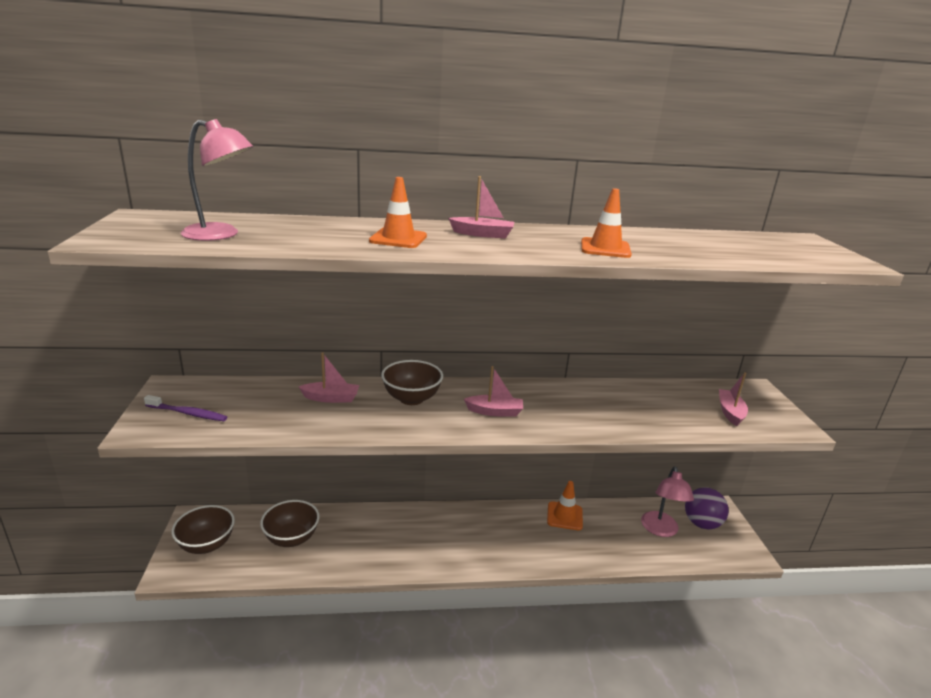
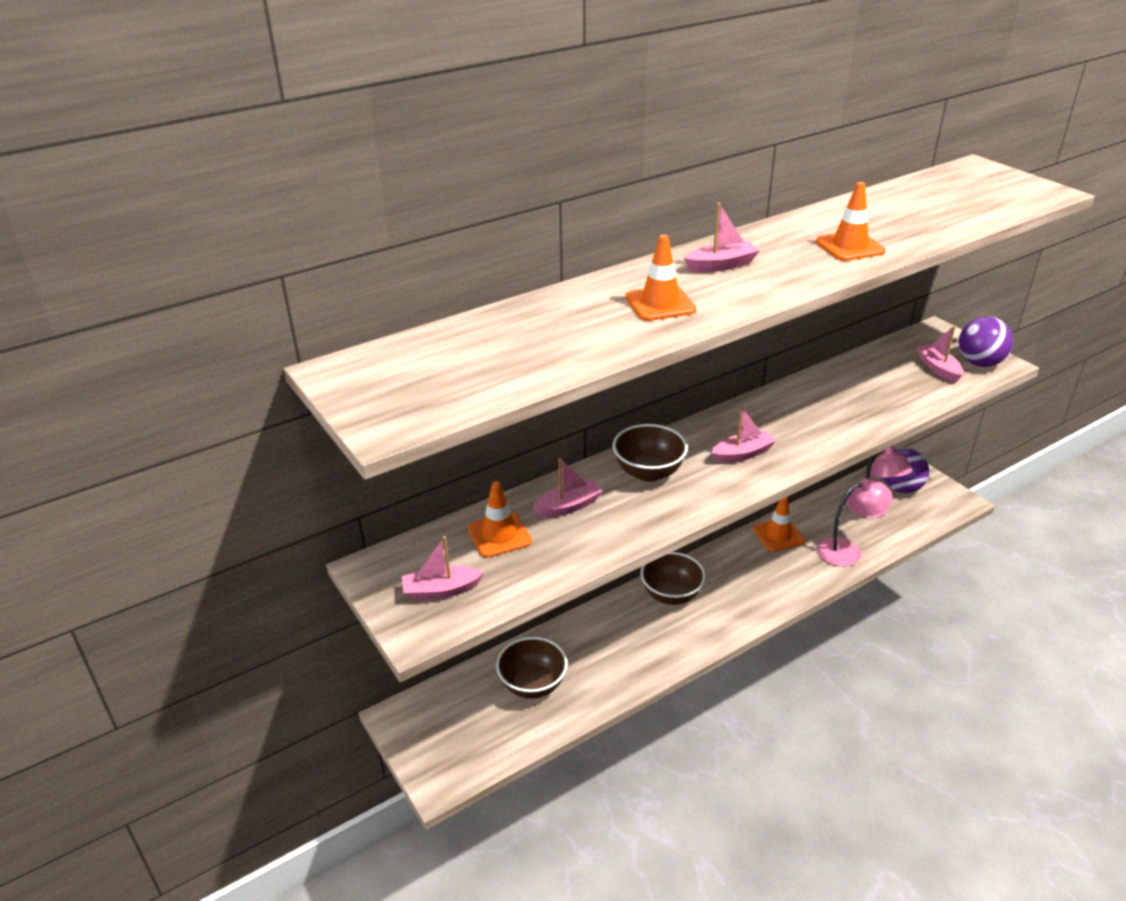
camera: 25 degrees left, 10 degrees up
(188, 413) = (441, 590): purple toothbrush -> pink boat
(207, 545) = (447, 736): brown bowl -> brown bowl (671, 595)
(221, 235) = (486, 367): pink lamp -> pink lamp (848, 550)
(266, 397) = (499, 535): none -> orange traffic cone
(775, 420) = (979, 363): none -> purple ball

